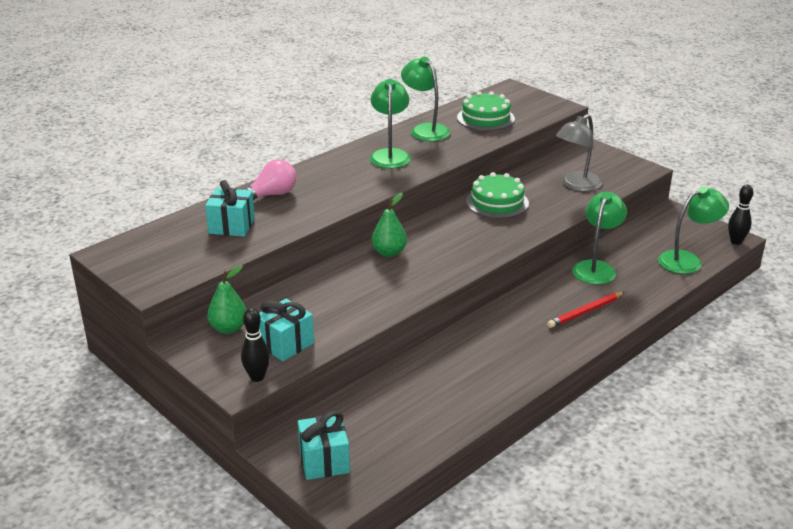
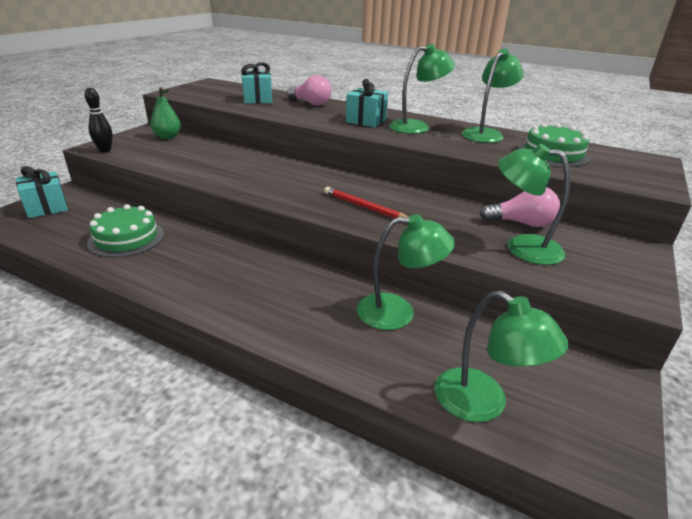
camera: 70 degrees right, 0 degrees up
(285, 344) = (147, 153): turquoise gift -> turquoise gift (366, 121)
(389, 252) = (294, 170): green pear -> none
(497, 202) = (429, 205): green cake -> green cake (126, 238)
(541, 175) = (521, 223): none -> pink light bulb
(576, 185) = (522, 247): grey lamp -> green lamp
(585, 312) = (292, 312): red pencil -> red pencil (364, 207)
(736, 241) = (604, 473): black bowling pin -> none

